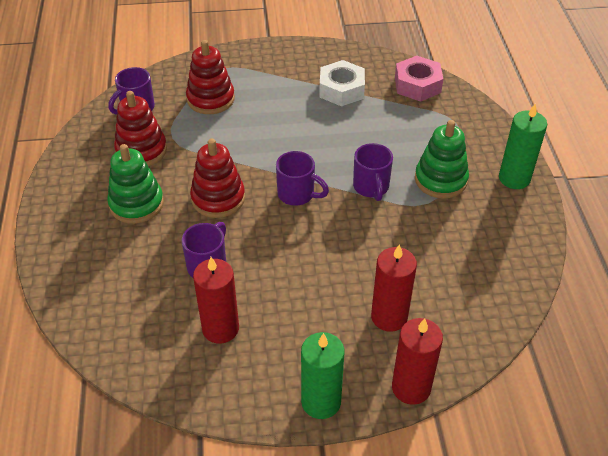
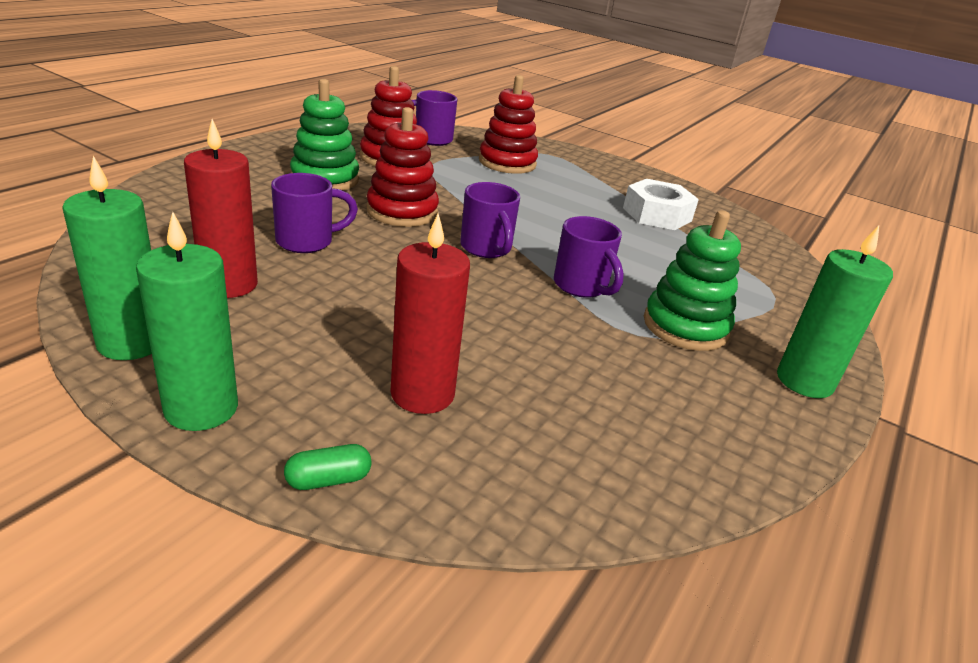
camera: 35 degrees right, 15 degrees down
(238, 399) = (131, 342): none -> green candle
(371, 187) = (582, 286): purple mug -> purple mug turned 60 degrees counterclockwise
(411, 387) = (328, 480): red candle -> green capsule
(417, 85) = (760, 251): pink nut -> none

